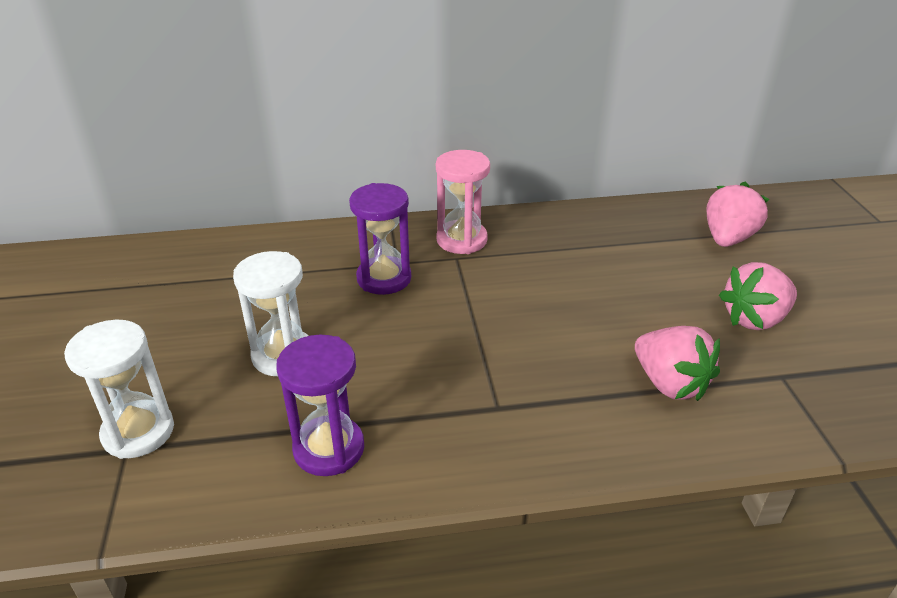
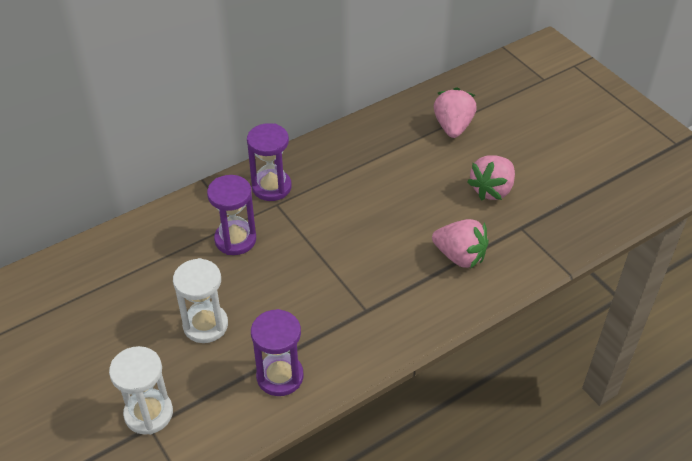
camera: 25 degrees left, 10 degrees up
(461, 240) = (271, 187): pink hourglass -> purple hourglass

